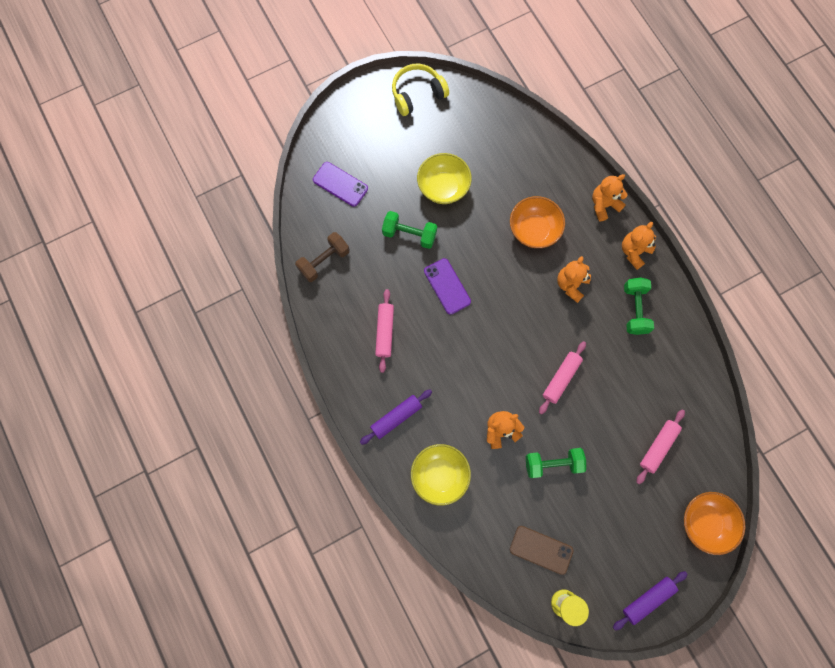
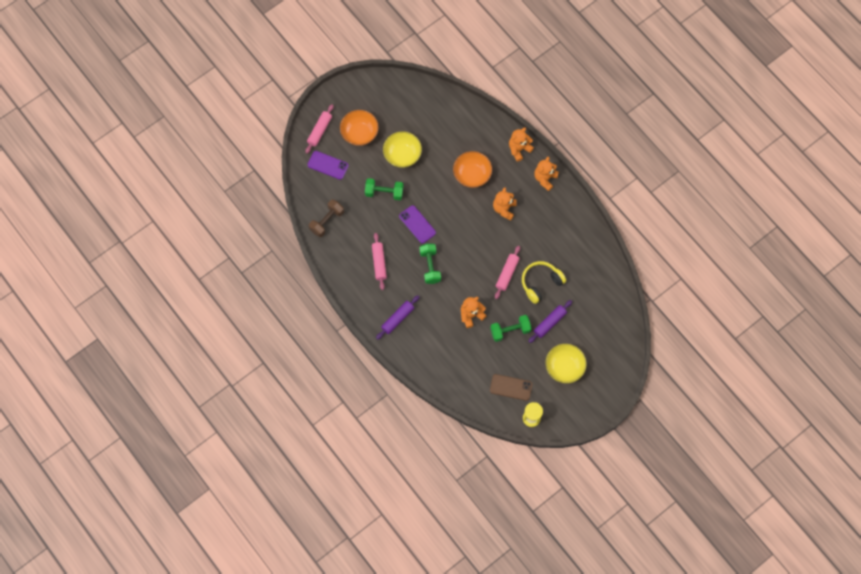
camera: 10 degrees left, 5 degrees down
(417, 94) = (371, 91): yellow headphones -> yellow headphones (540, 283)
(439, 475) = (434, 351): yellow bowl -> yellow bowl (564, 367)
(634, 309) = (551, 218): green dumbbell -> green dumbbell (430, 266)
(647, 599) = (586, 406): purple rolling pin -> purple rolling pin (549, 323)
(658, 446) = (580, 307): pink rolling pin -> pink rolling pin (319, 130)
(704, 522) = (617, 351): orange bowl -> orange bowl (359, 133)

